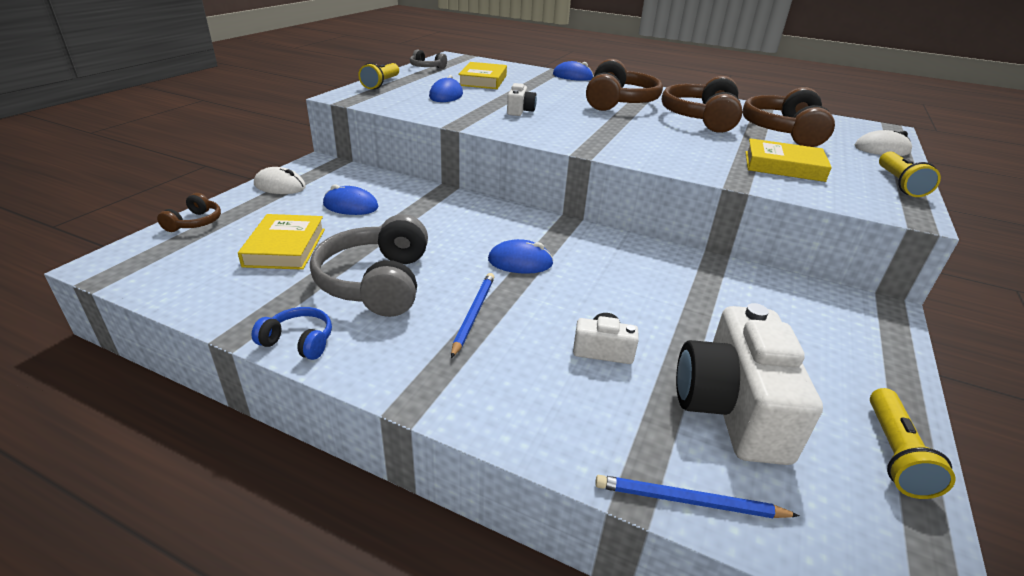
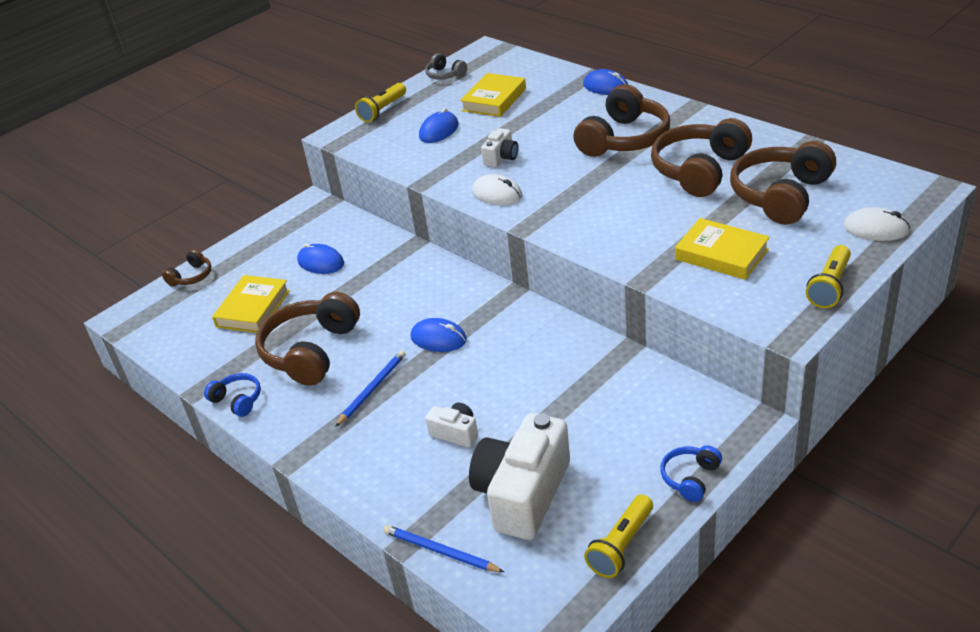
camera: 25 degrees right, 5 degrees up
(280, 186) = (268, 234): white mouse -> white mouse (497, 194)
(377, 282) = (311, 351): grey headphones -> brown headphones
(888, 368) = (690, 478): none -> blue headphones

